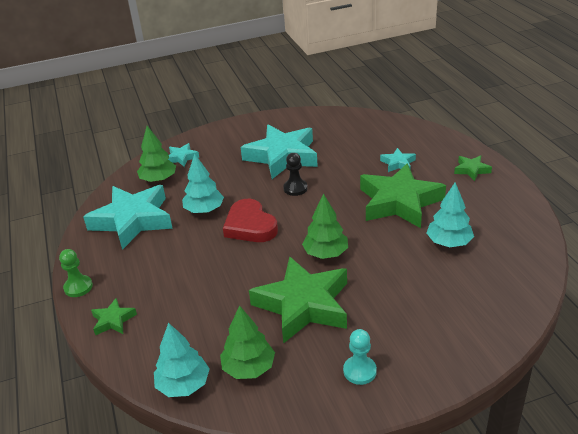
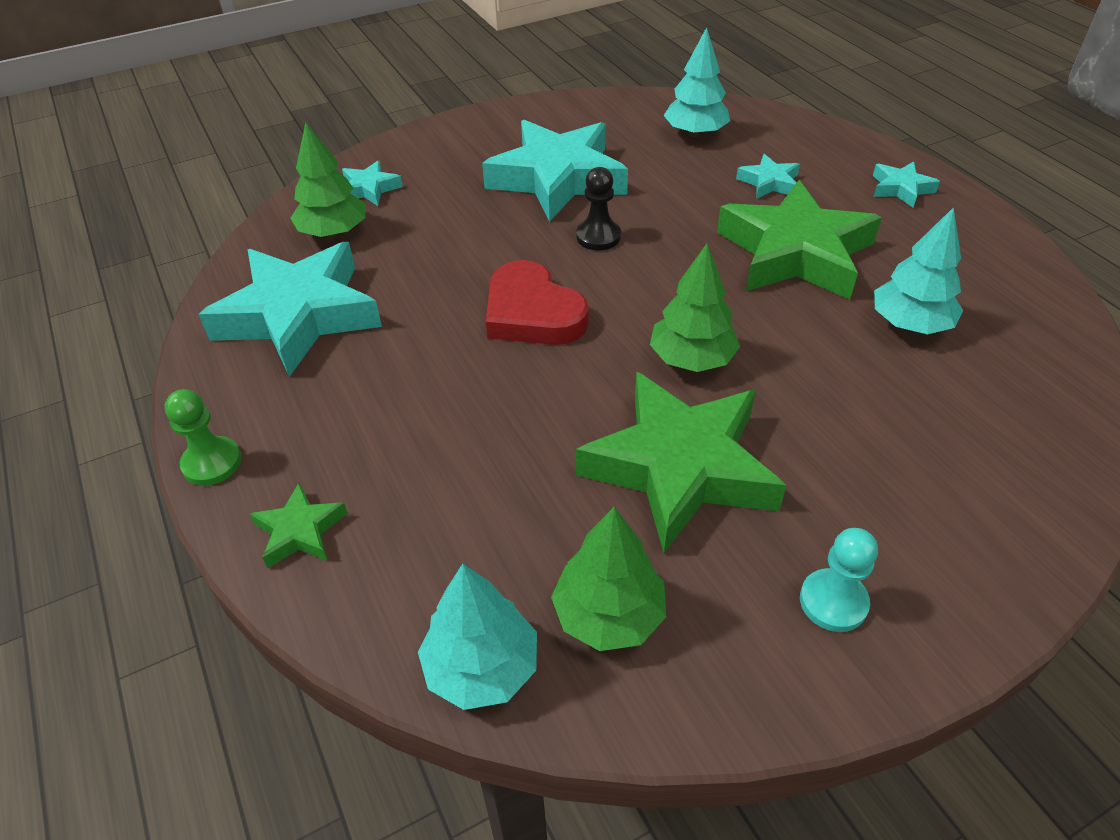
camera: 10 degrees left, 10 degrees up
(204, 210) = (436, 287): turquoise tree -> turquoise tree (695, 133)
(471, 170) = (900, 188): green star -> turquoise star

